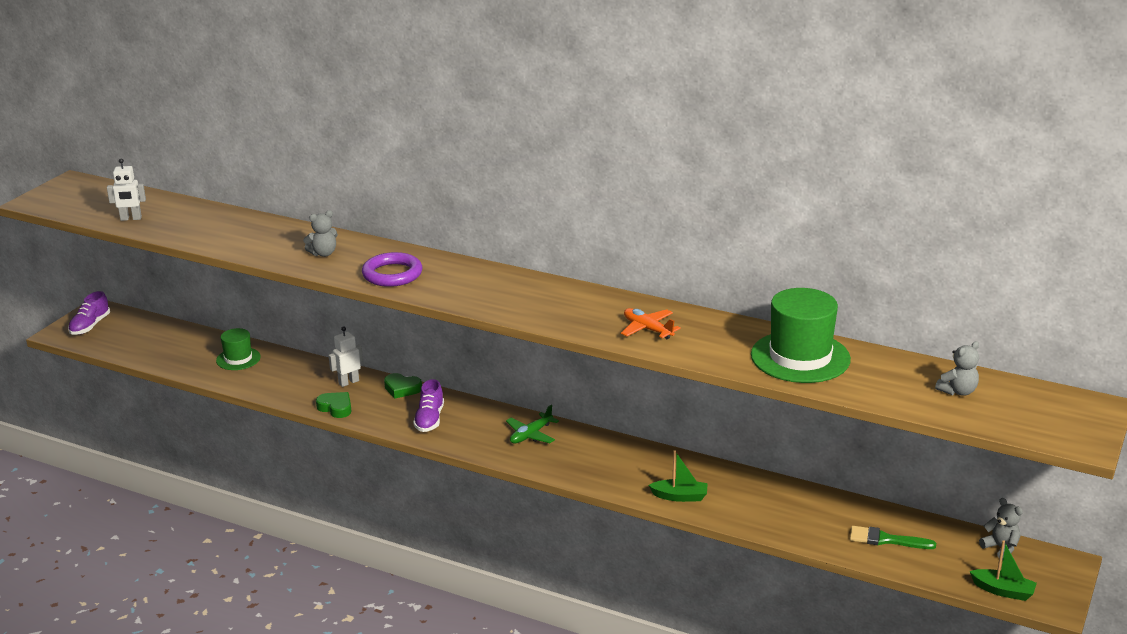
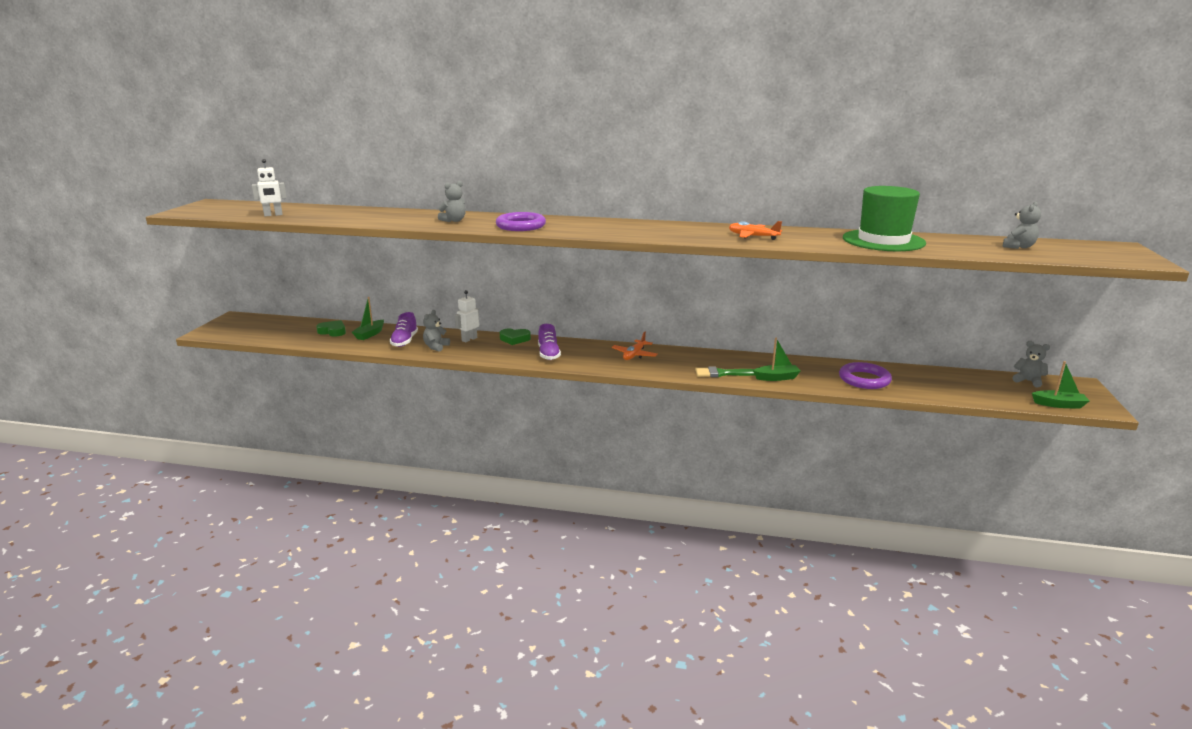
camera: 15 degrees left, 5 degrees down
(90, 326) = (232, 326): purple shoe -> purple shoe (404, 341)
(238, 359) = (370, 334): green hat -> green boat
(305, 390) = (436, 347): none -> grey teddy bear
(336, 408) = (468, 354): green heart -> green heart (333, 331)
(531, 435) = (634, 355): green plane -> orange plane
(787, 515) = (864, 379): none -> purple ring
(886, 540) = (947, 385): green brush -> green brush (722, 373)

